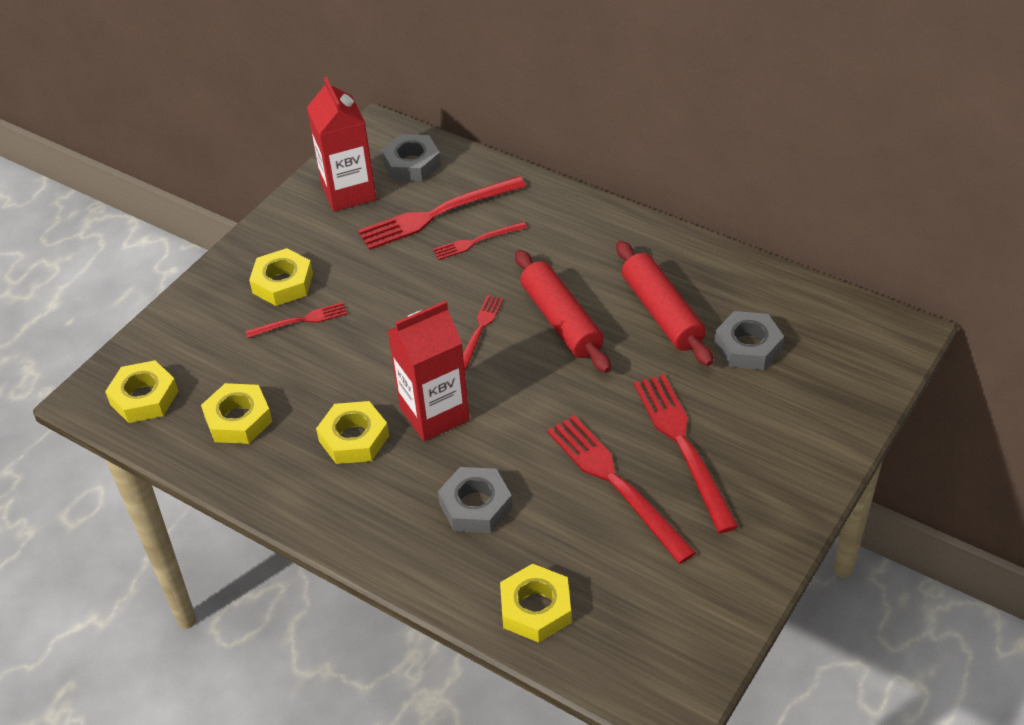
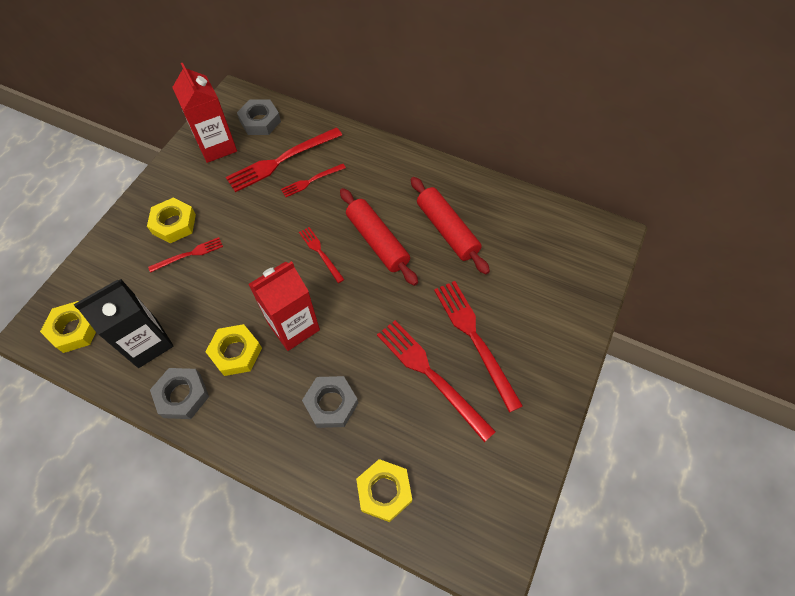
camera: 10 degrees left, 15 degrees up
(238, 419) = (147, 343): yellow nut -> black carton
(480, 329) = (320, 253): red fork -> red fork turned 45 degrees counterclockwise
(748, 346) = (509, 253): grey nut -> grey nut (182, 395)

